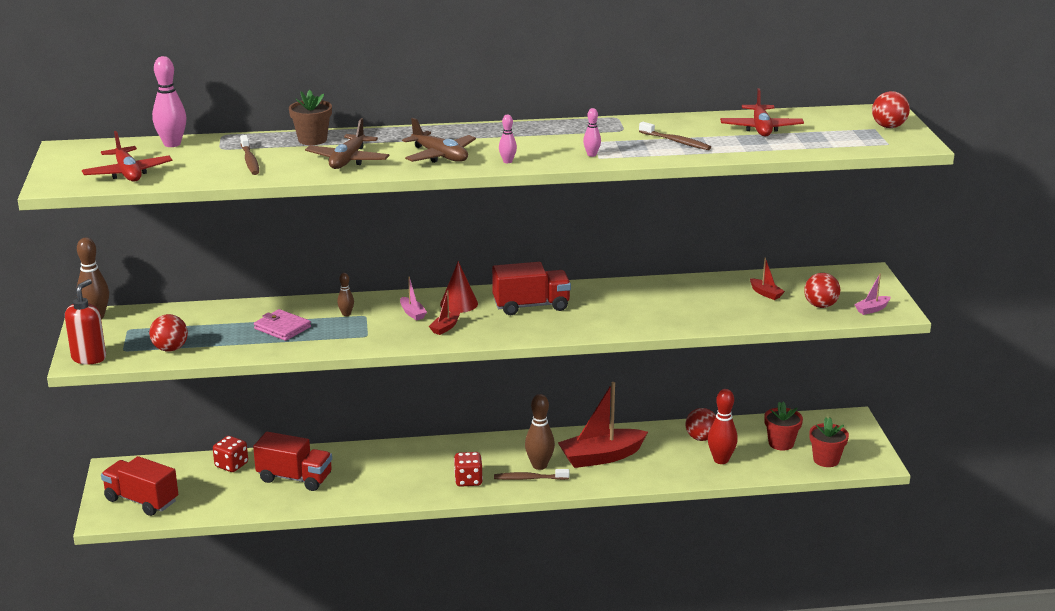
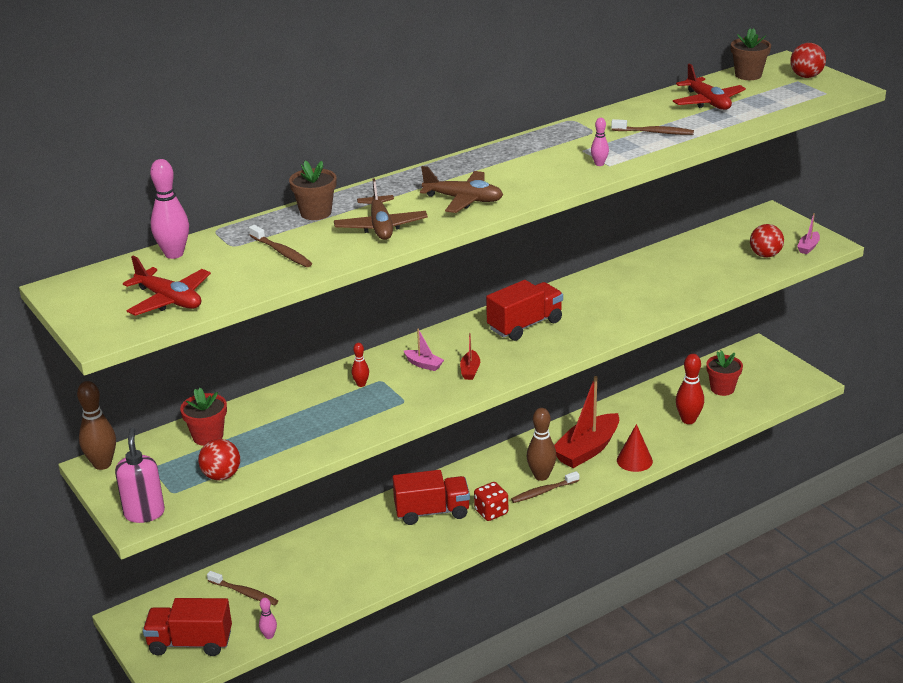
camera: 25 degrees left, 5 degrees up
(89, 358) = (144, 513): red soap dispenser -> pink soap dispenser
(214, 478) = (244, 593): none -> brown toothbrush
(231, 465) = (249, 573): red dice -> none
(282, 328) = (313, 418): pink wallet -> none
(294, 478) = (325, 565): red truck -> red truck (432, 512)
(346, 314) = (361, 384): brown bowling pin -> red bowling pin
(459, 303) = (457, 342): red cone -> red cone (634, 460)
(507, 161) = (533, 190): pink bowling pin -> pink bowling pin (269, 636)
(701, 438) = (654, 404): red ball -> none
(766, 293) = (710, 256): red boat -> none
(826, 460) = (770, 392): red flower pot -> red flower pot (208, 436)
(832, 115) = (748, 75): none -> brown flower pot

